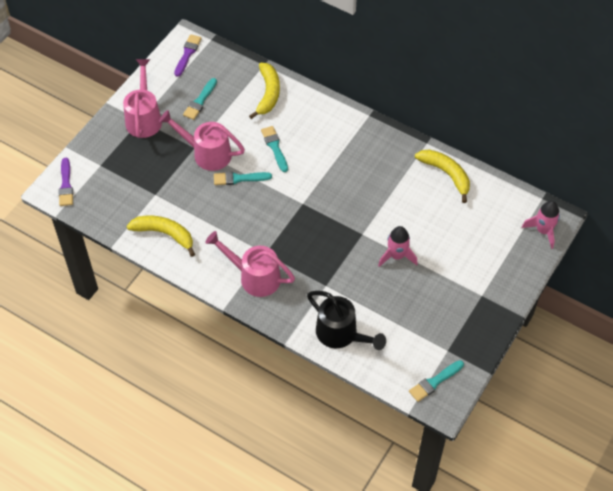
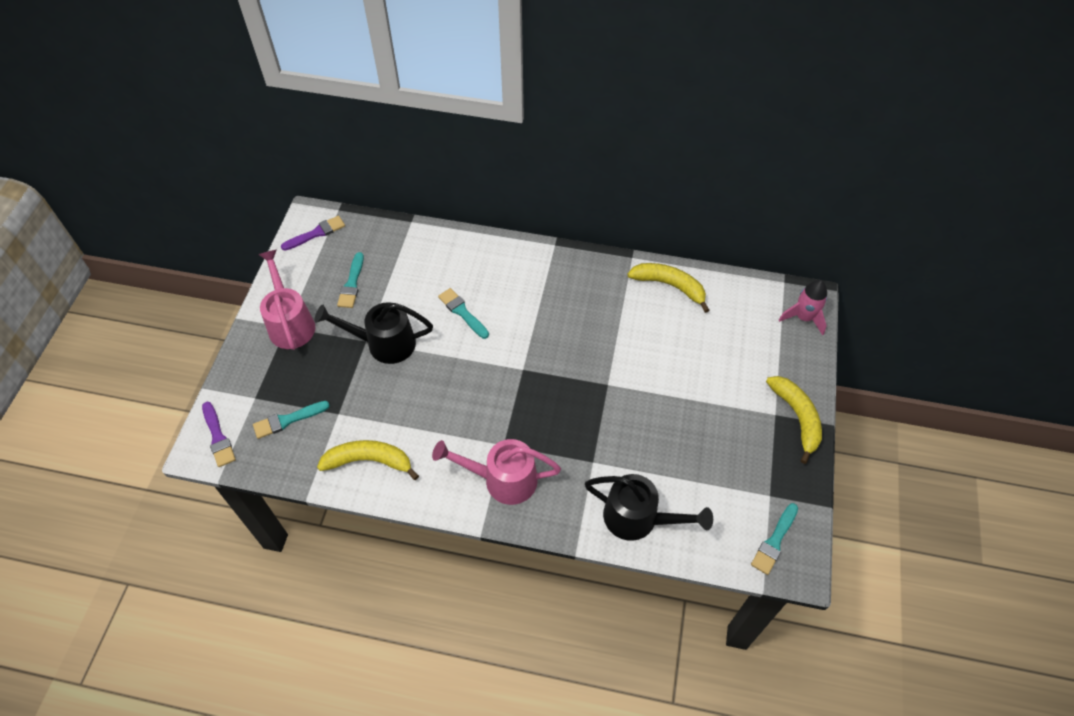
camera: 20 degrees left, 0 degrees up
(187, 54) = (316, 233): purple brush -> purple brush turned 60 degrees clockwise
(206, 153) = (383, 343): pink watering can -> black watering can
(239, 178) = (435, 362): turquoise brush -> turquoise brush (288, 420)
(268, 94) = (429, 253): yellow banana -> yellow banana (797, 417)
(397, 256) = (659, 398): pink rocket -> none

